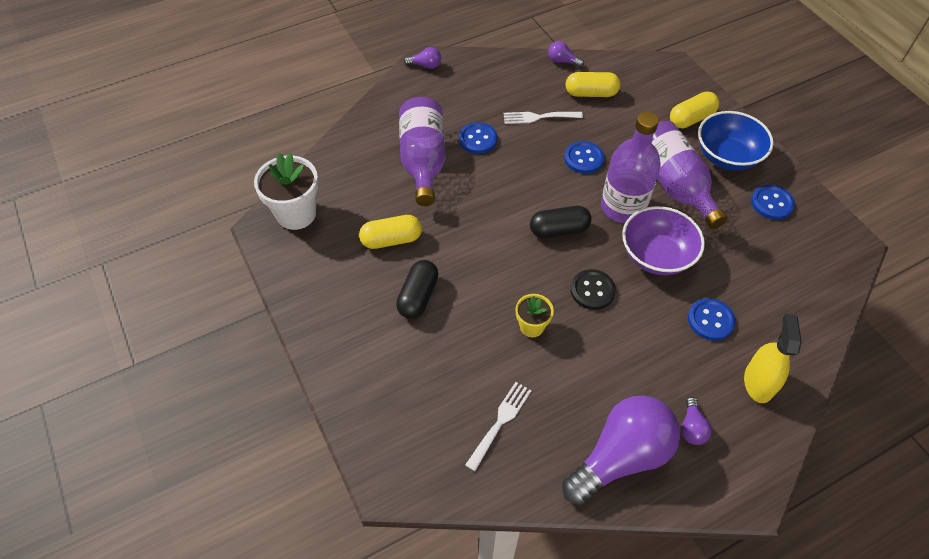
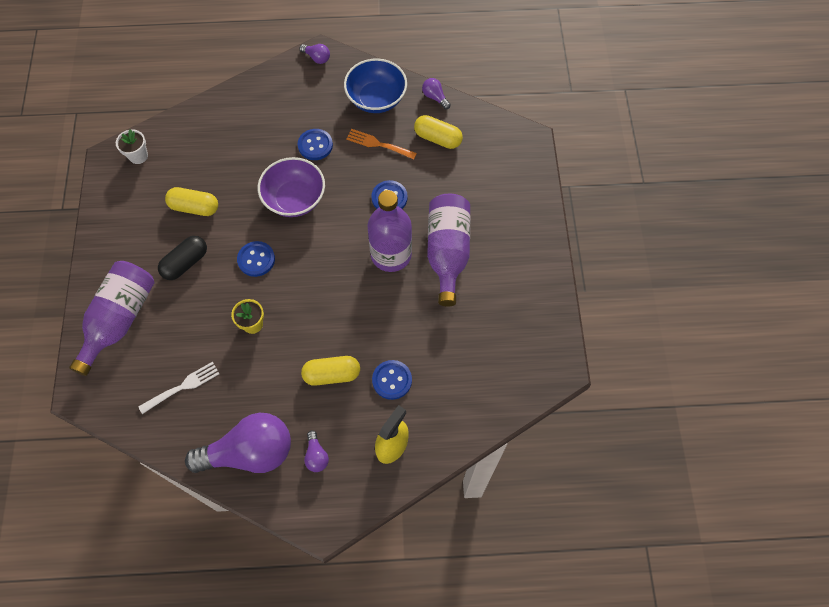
camera: 25 degrees right, 10 degrees up
(296, 214) = (138, 156): white flower pot -> white flower pot, size x0.56
(423, 161) = (260, 148): purple bottle -> purple bottle (120, 319)
(539, 117) = (378, 144): white fork -> orange fork
(559, 230) = (326, 253): black capsule -> none
(592, 290) = (317, 315): black button -> none
(656, 256) = (388, 308): purple bowl -> purple bowl (295, 199)
(691, 118) = (507, 197): yellow capsule -> yellow capsule (332, 374)
(692, 427) = (316, 456): purple light bulb -> purple light bulb turned 45 degrees counterclockwise
(727, 156) = (512, 245): blue bowl -> blue bowl (376, 99)
(771, 203) = (518, 303): blue button -> blue button (256, 259)

